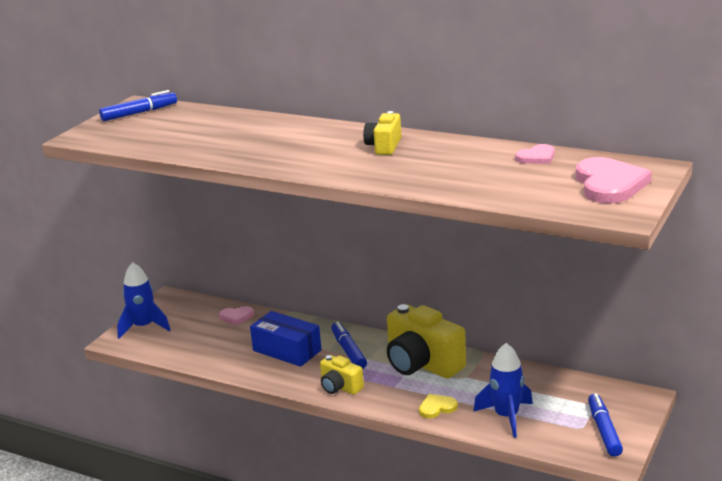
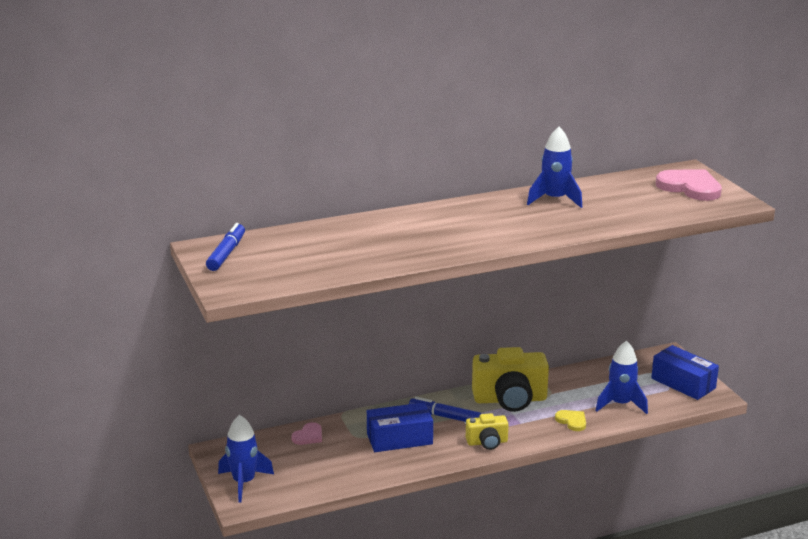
camera: 50 degrees left, 0 degrees up
(384, 146) = (499, 211): yellow camera -> none
(437, 407) = (572, 421): yellow heart -> yellow heart turned 120 degrees clockwise
(453, 152) = (554, 200): none -> blue rocket
(537, 157) = (611, 185): pink heart -> none
(604, 430) = (683, 383): blue marker -> blue box

